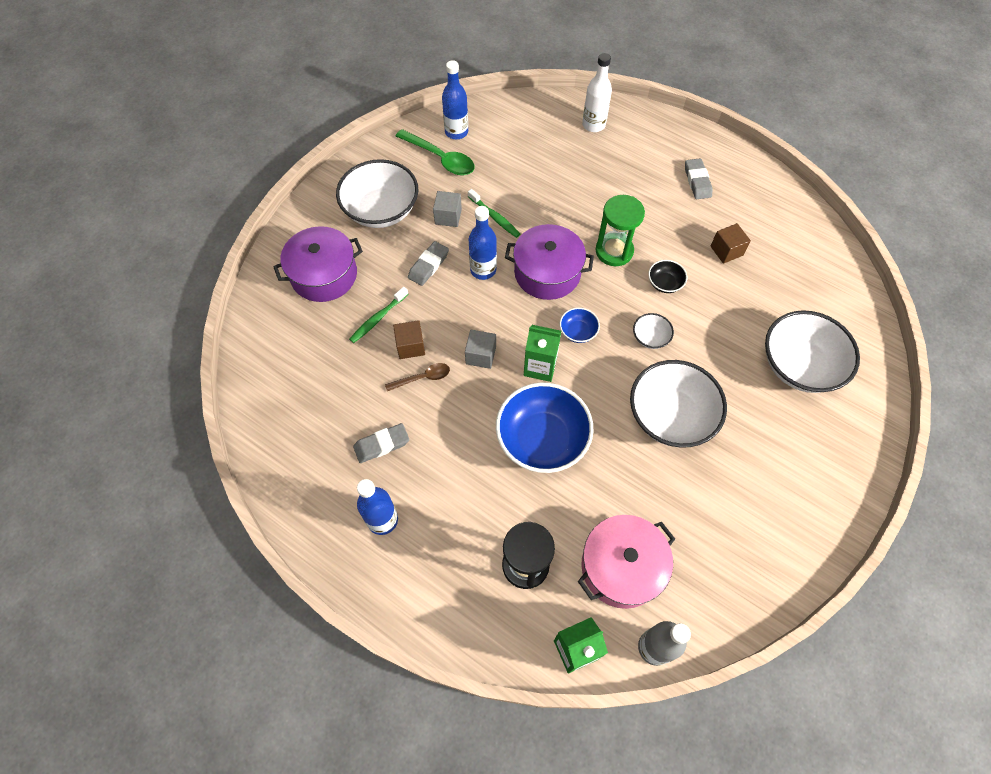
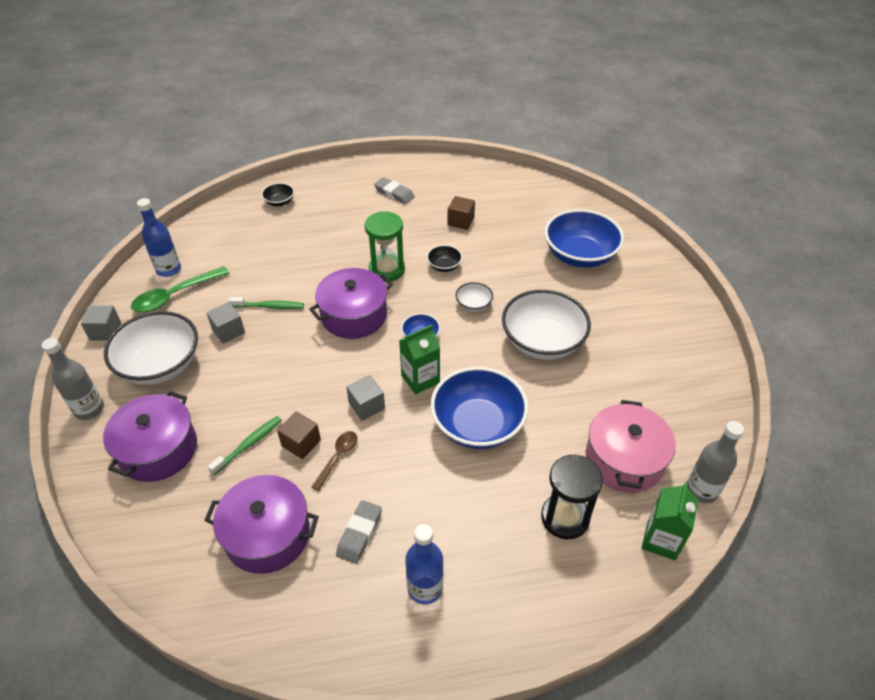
camera: 45 degrees left, 15 degrees down
(312, 211) = (89, 409): none -> grey bottle
(329, 393) = (267, 535): none -> purple pot
(372, 155) = (105, 331): none -> grey cube
(378, 318) = (248, 444): green toothbrush -> green toothbrush turned 135 degrees counterclockwise
(428, 265) = (250, 375): grey eraser -> none
(440, 158) = (175, 295): green spoon -> green spoon turned 150 degrees clockwise
(483, 270) = (301, 347): blue bottle -> none
(593, 125) = (279, 202): white bottle -> black bowl
(799, 365) = (579, 255): white bowl -> blue bowl

